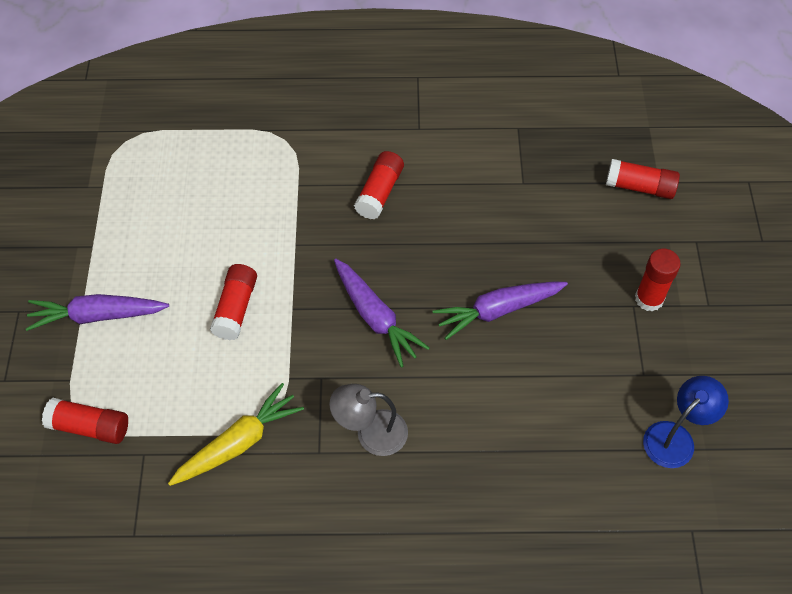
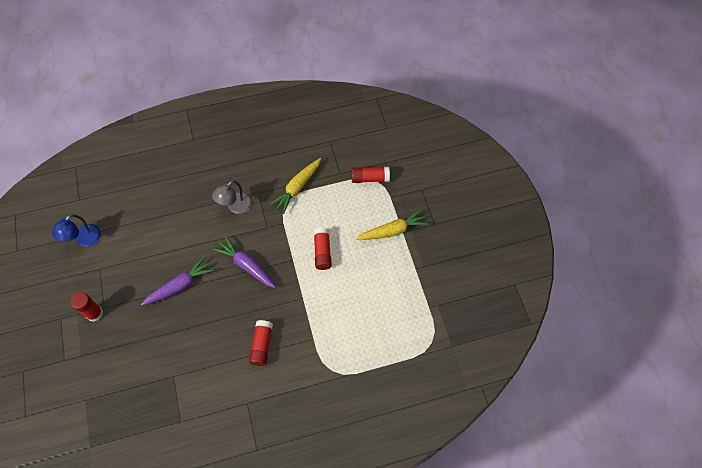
camera: 165 degrees right, 5 degrees up
(98, 316) = (392, 230): purple carrot -> yellow carrot
(371, 433) = (235, 206): grey lamp -> grey lamp turned 150 degrees clockwise
(639, 187) = (97, 392): red glue stick -> none

